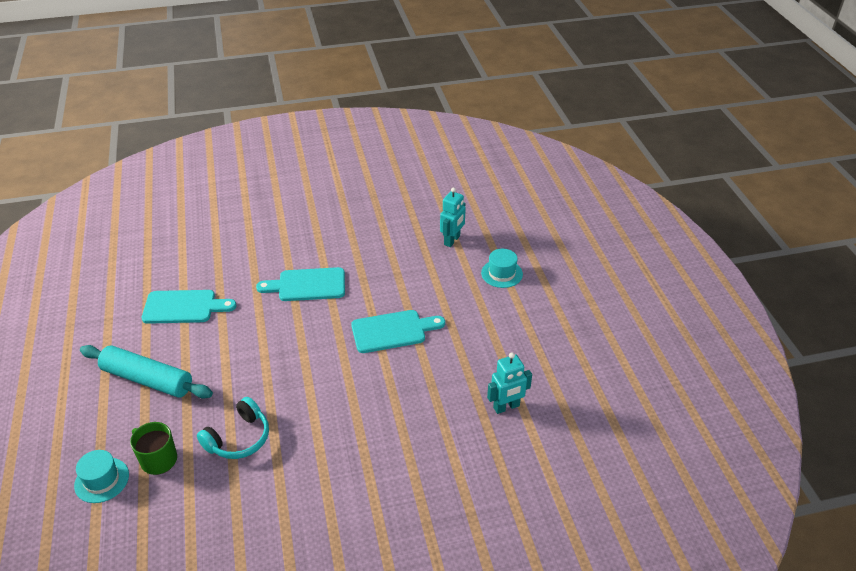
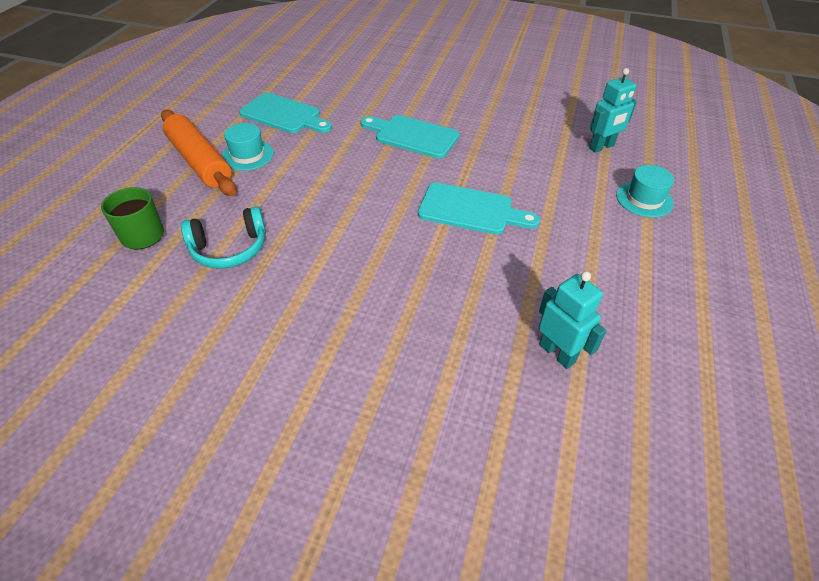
camera: 30 degrees right, 5 degrees up
(102, 480) = (81, 231): turquoise hat -> turquoise hat (248, 155)
(147, 379) = (200, 161): turquoise rolling pin -> orange rolling pin
(506, 407) = (557, 353): turquoise robot -> turquoise robot turned 135 degrees counterclockwise

